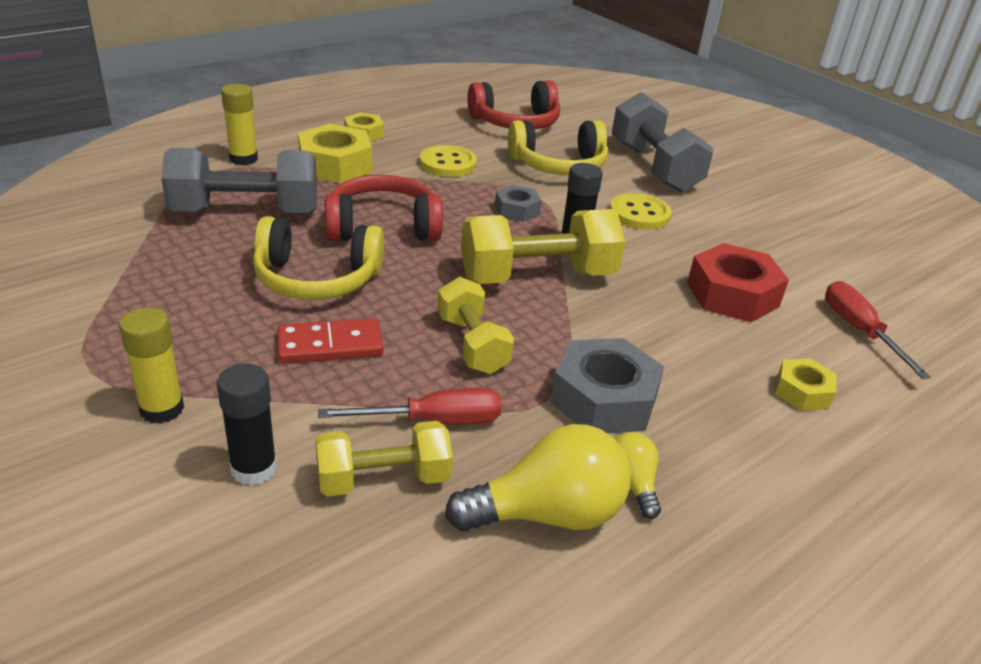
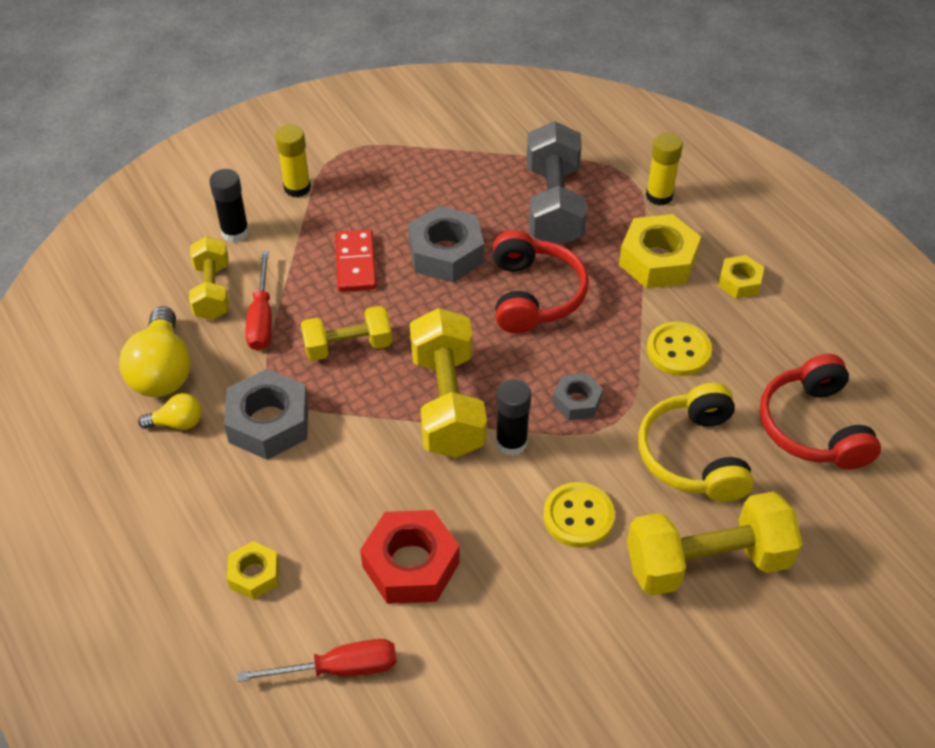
camera: 100 degrees right, 15 degrees up
(317, 279) = (446, 253): yellow headphones -> grey nut
(654, 167) = (707, 562): grey dumbbell -> yellow dumbbell

